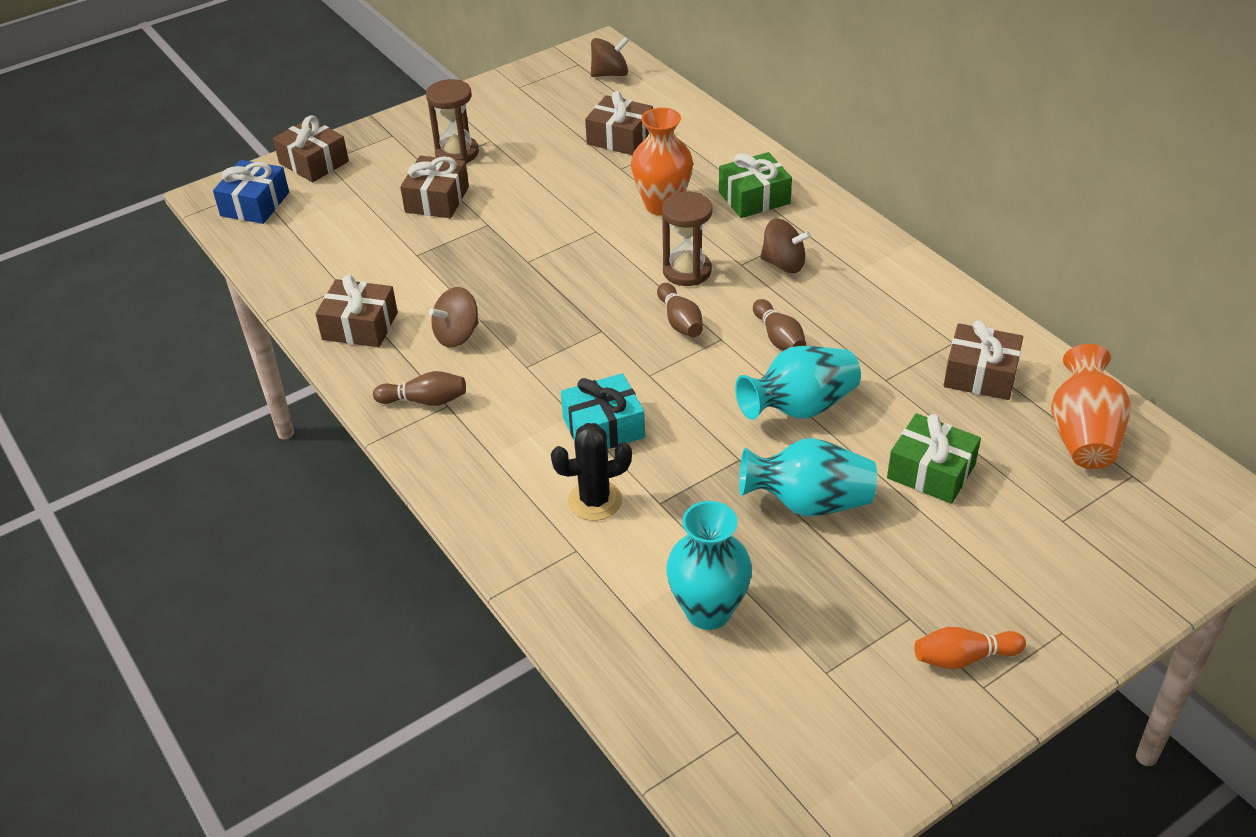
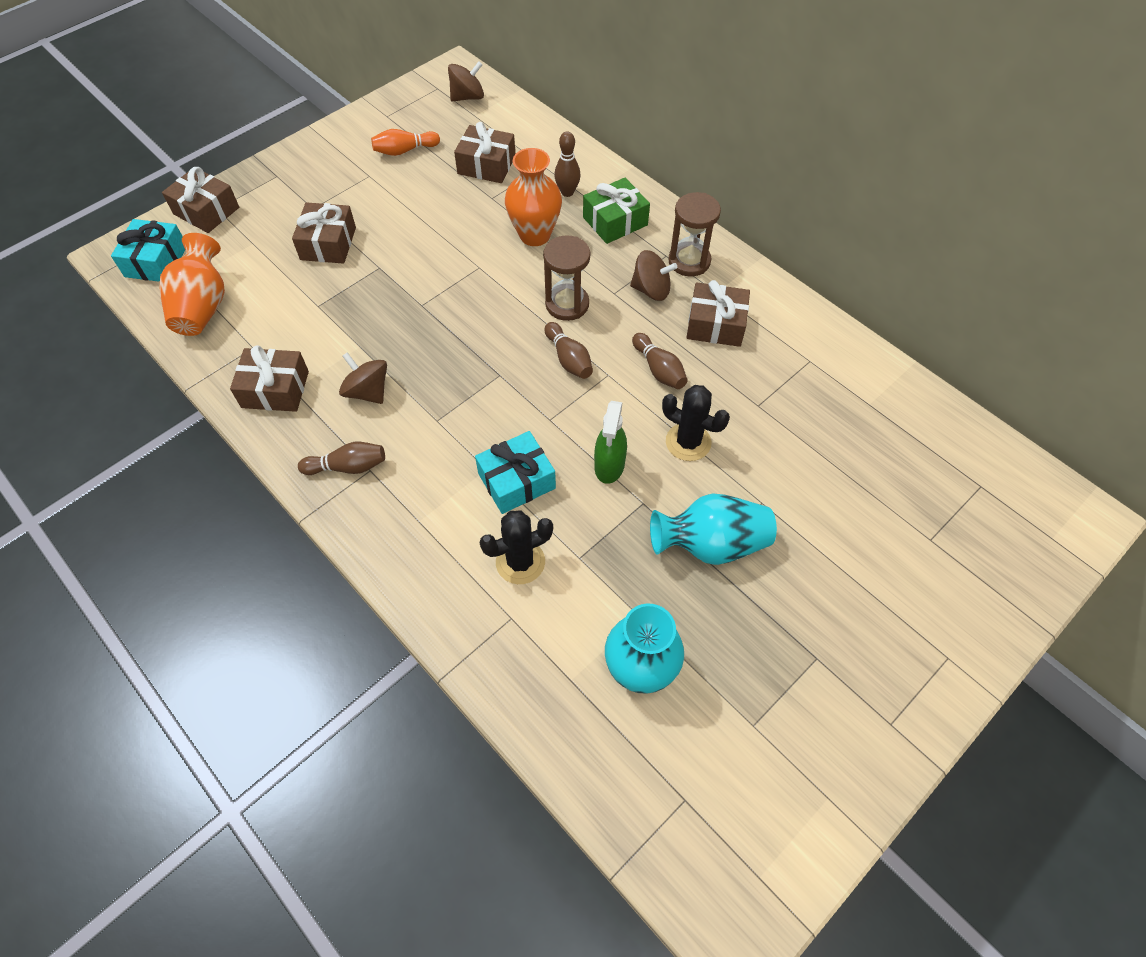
camera: 10 degrees left, 15 degrees up
(255, 204) = (156, 261): blue gift -> turquoise gift
(457, 153) = (339, 191): brown hourglass -> brown hourglass (689, 261)
(457, 335) = (368, 391): brown spinning top -> brown spinning top turned 90 degrees clockwise
(705, 168) = (567, 192): none -> brown bowling pin
(708, 422) = (609, 465): none -> green spray bottle
(800, 407) = (688, 442): turquoise vase -> black cactus
(931, 471) = (811, 499): green gift -> none
(963, 657) = (869, 695): orange bowling pin -> orange bowling pin (405, 150)
(980, 375) = (838, 393): brown gift -> brown gift (715, 324)
(1083, 435) = (934, 448): orange vase -> orange vase (203, 306)

